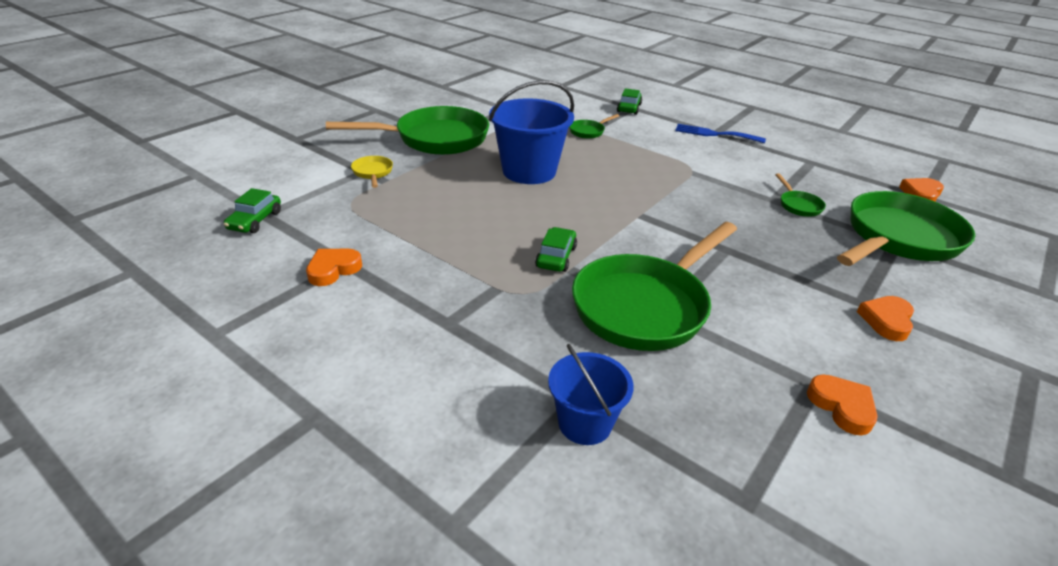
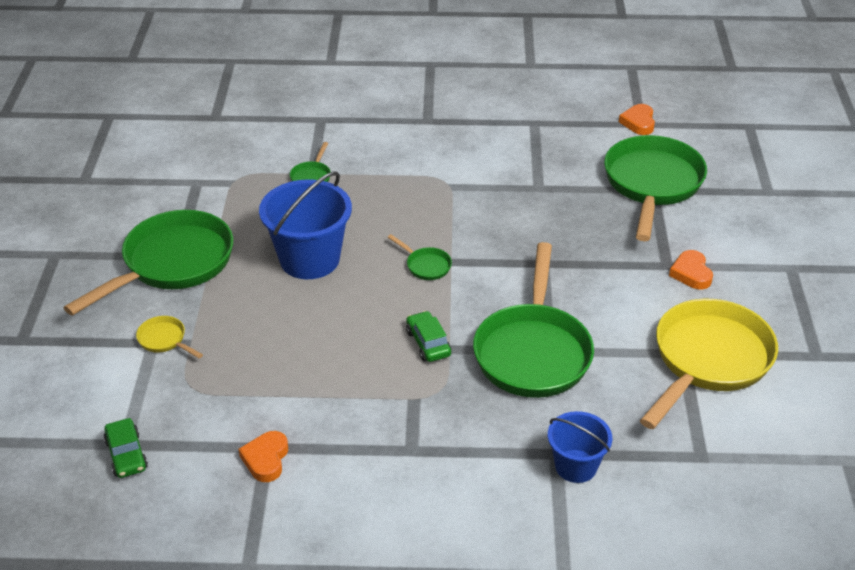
camera: 35 degrees left, 5 degrees up
(629, 108) = (318, 122): green car -> none
(715, 134) = (428, 123): blue fork -> none
(798, 205) = (561, 184): green pan -> green pan (426, 265)
(842, 407) = (708, 360): orange heart -> yellow pan

